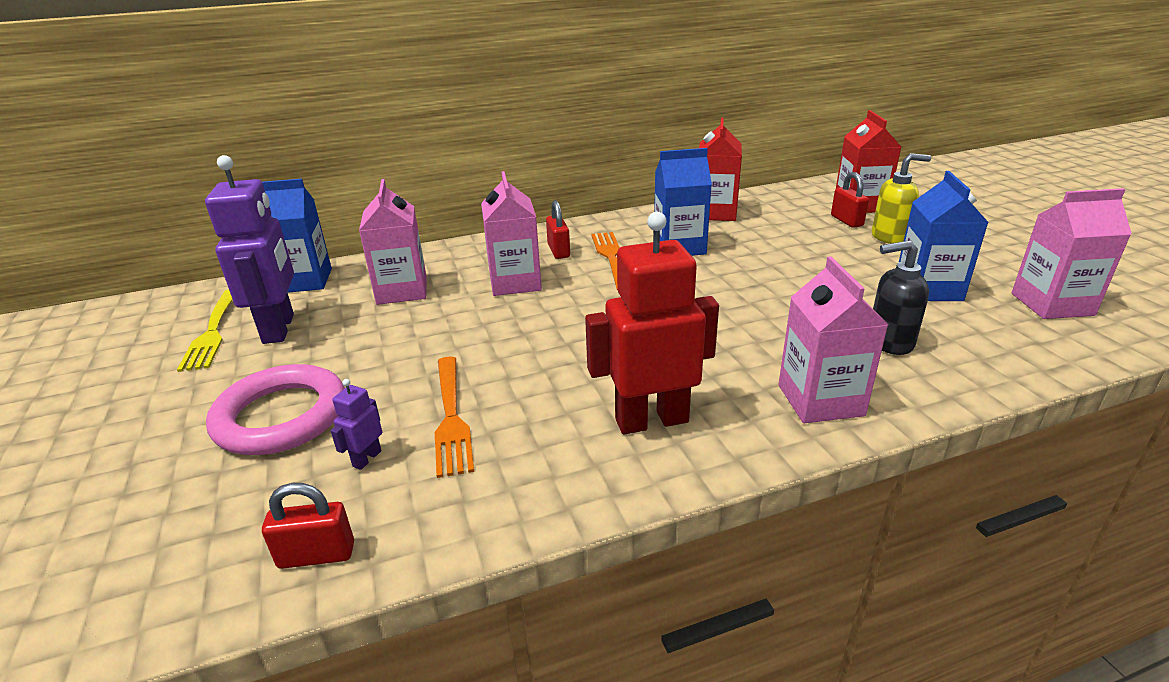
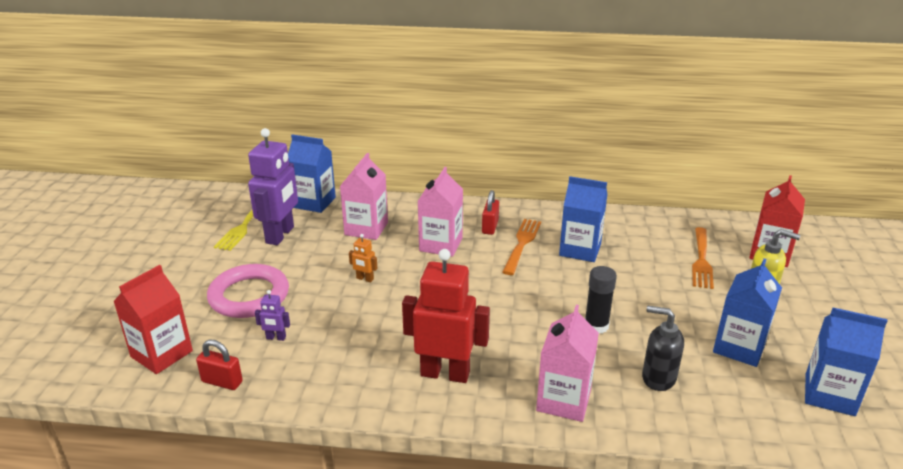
camera: 25 degrees right, 0 degrees up
(366, 458) = (276, 338): purple robot -> purple robot turned 135 degrees counterclockwise
(445, 345) = (365, 279): none -> orange robot
(451, 416) = (335, 328): orange fork -> orange fork (701, 259)
(715, 213) = (637, 226): red carton -> red carton (161, 354)
(772, 312) = (596, 326): none -> black glue stick
(846, 221) = (741, 265): red padlock -> none
(1052, 304) = (829, 394): pink carton -> blue carton

